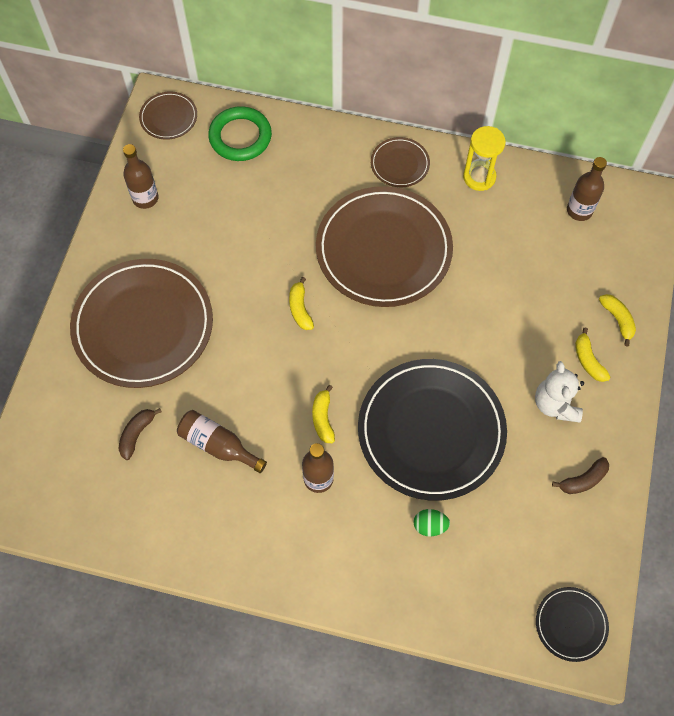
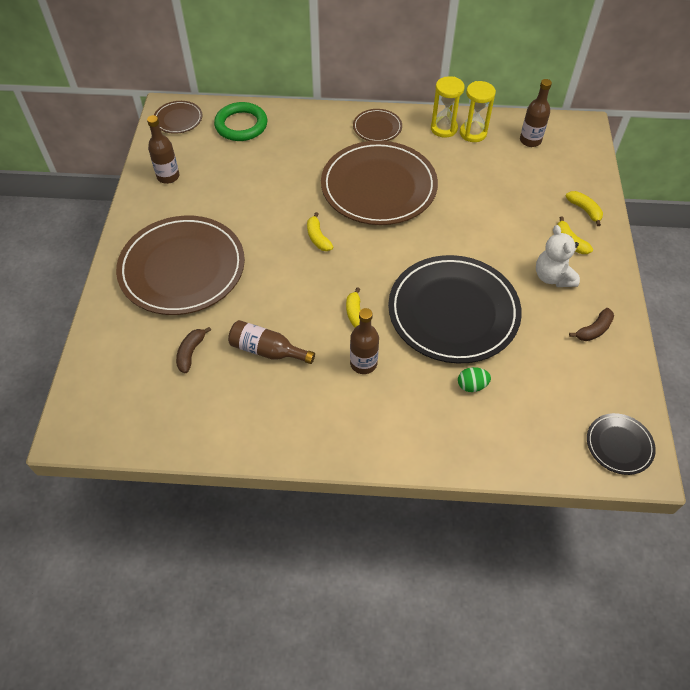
camera: 10 degrees left, 10 degrees down
(512, 189) = (473, 133): none -> yellow hourglass

